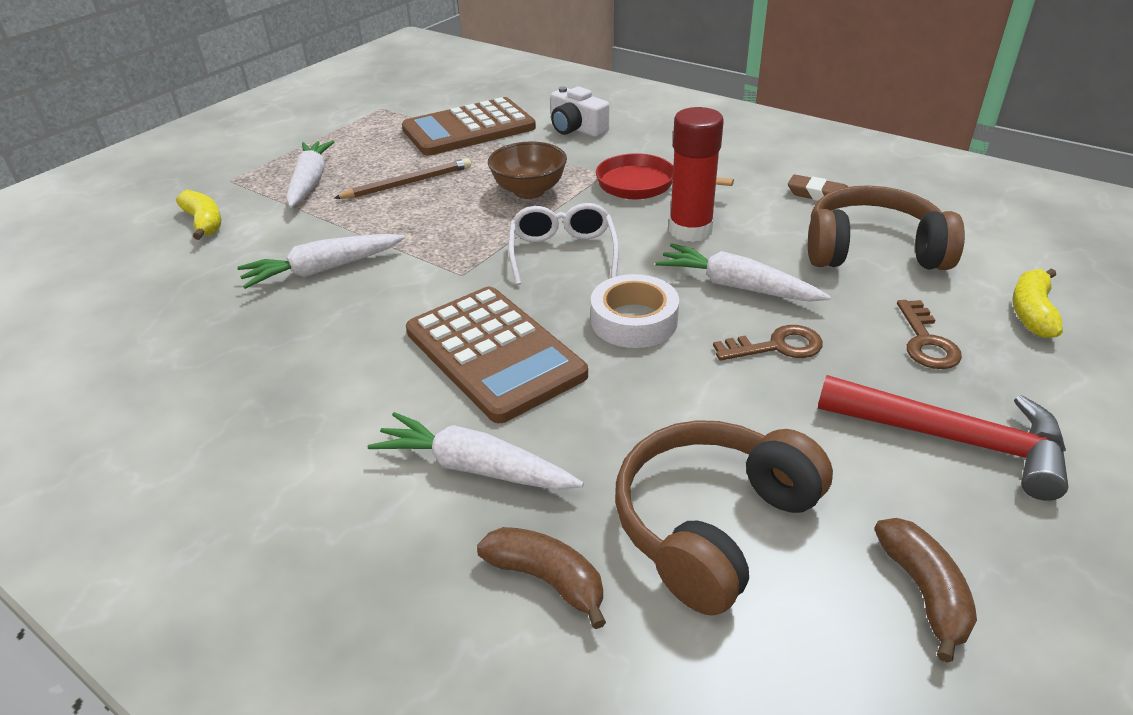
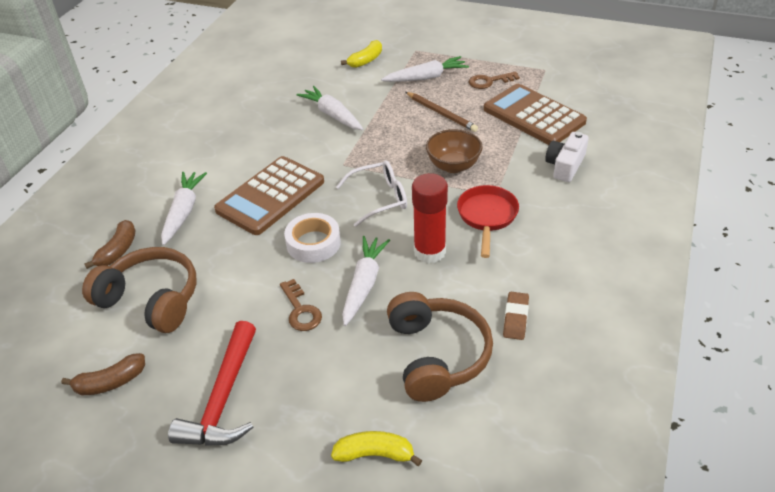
camera: 75 degrees right, 5 degrees up
(926, 341) = (322, 387): brown key -> brown key (489, 81)

